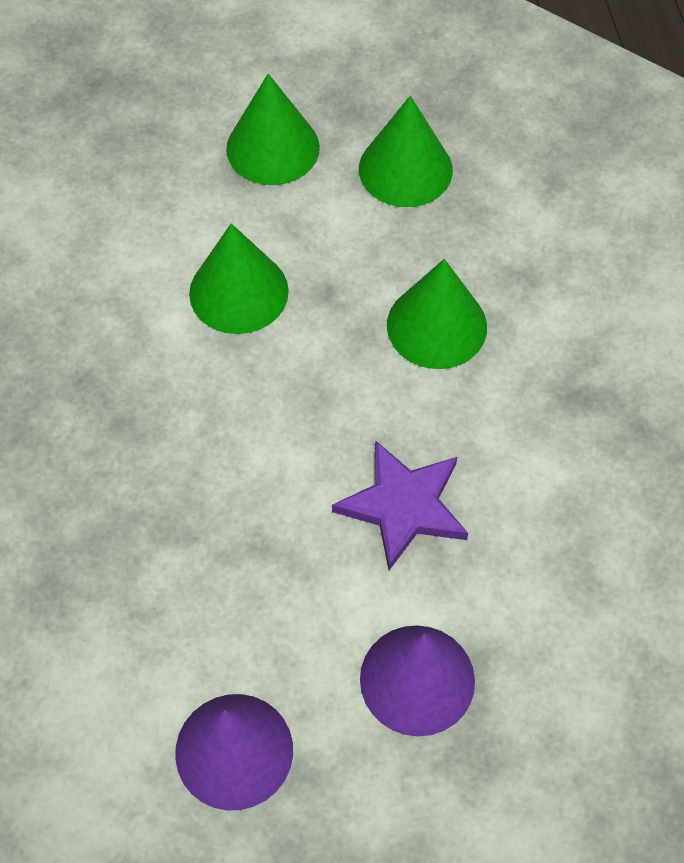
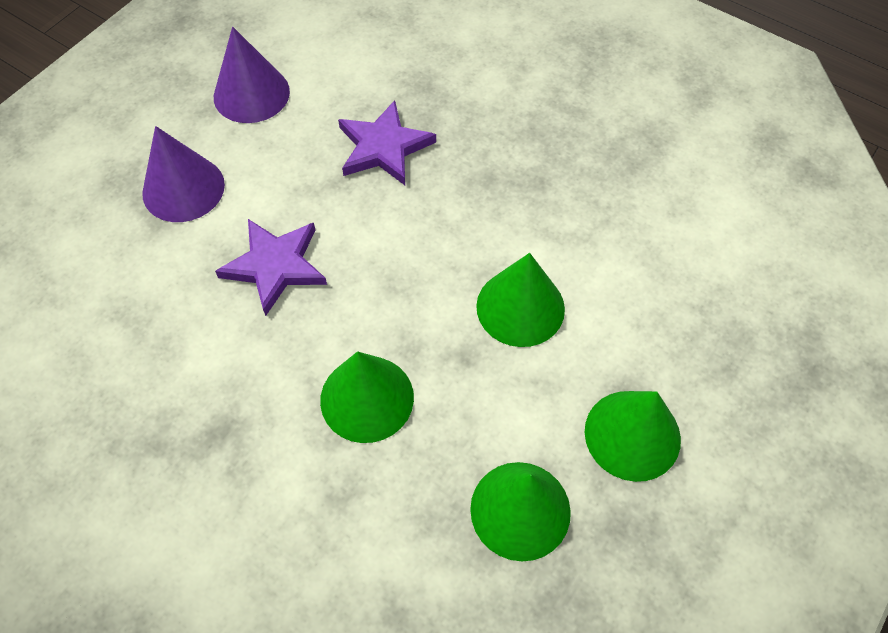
camera: 135 degrees right, 0 degrees up
(173, 546) = (384, 147): none -> purple star

